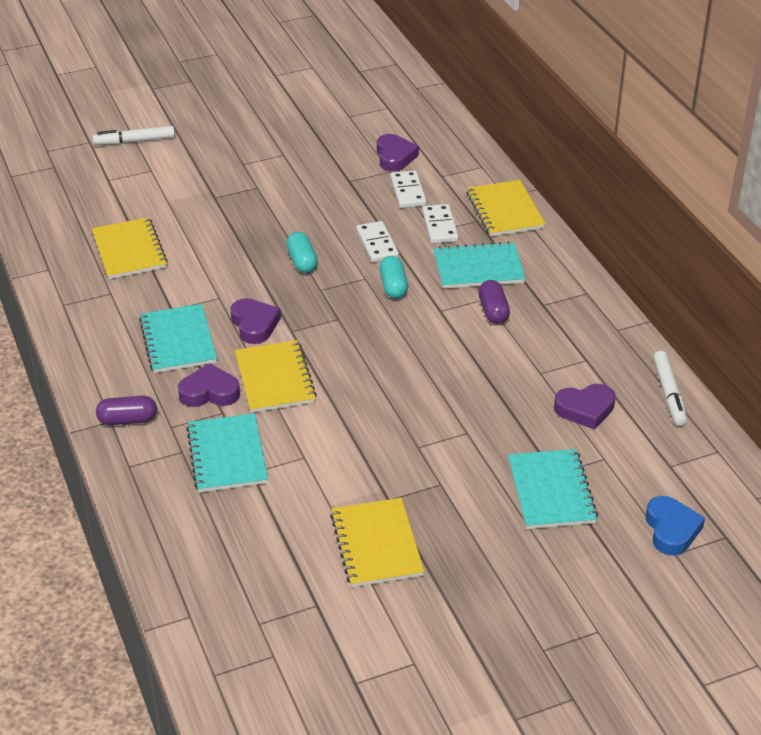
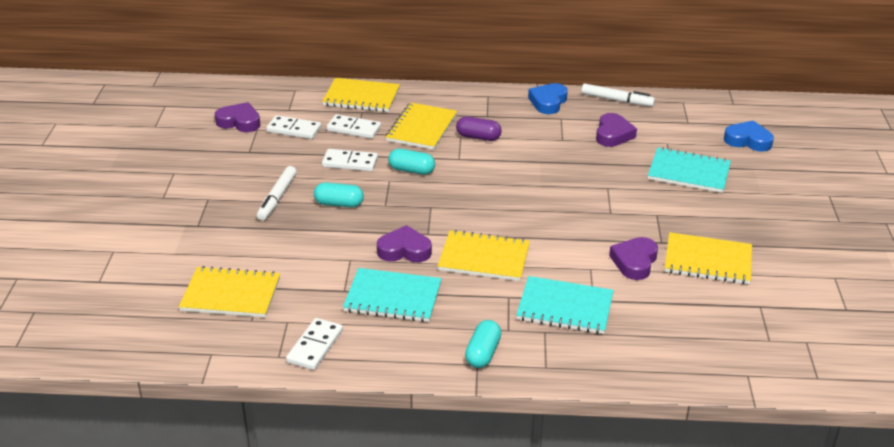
camera: 65 degrees left, 5 degrees down
(86, 319) = (315, 346): none -> white domino
(127, 420) = (483, 353): purple capsule -> turquoise capsule
(134, 141) = (51, 249): white marker -> white marker (277, 198)
(209, 392) = (477, 297): purple heart -> purple heart (634, 262)
(478, 268) = (421, 128): turquoise notebook -> yellow notebook
(613, 340) = (548, 102): none -> blue heart

